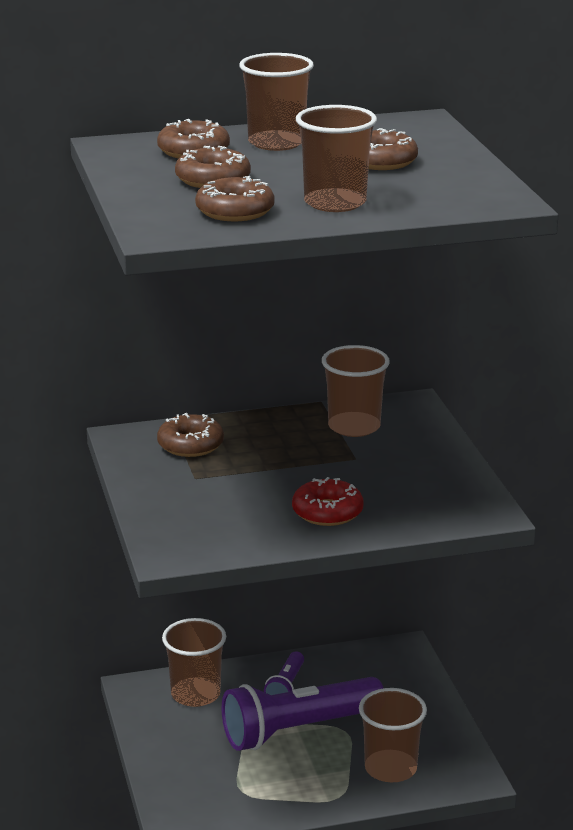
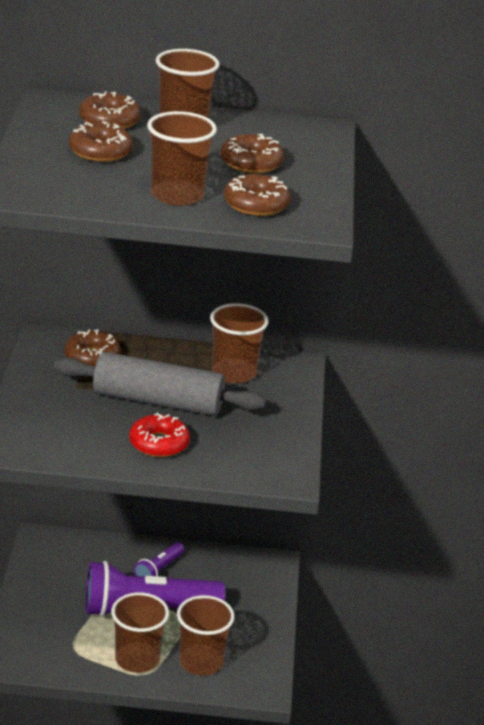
camera: 15 degrees right, 5 degrees up
(195, 694) = (84, 556): brown cup -> brown cup (137, 659)
(235, 211) = (90, 186): brown donut -> brown donut (256, 204)
(295, 472) = (158, 401): none -> grey rolling pin

